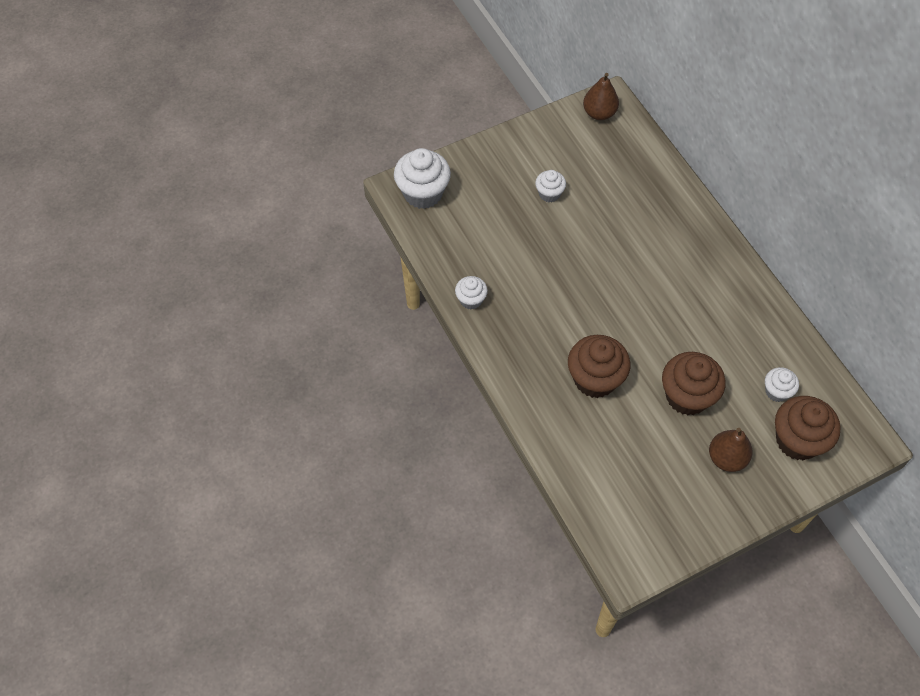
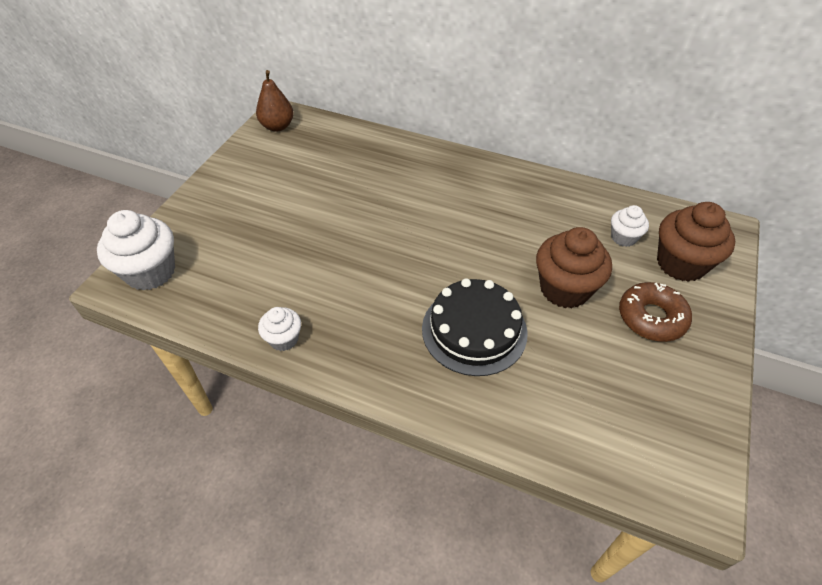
camera: 40 degrees left, 10 degrees down
(549, 194) = (285, 203): white cupcake -> none
(595, 379) = (474, 330): brown cupcake -> black cake
(726, 458) = (651, 317): brown pear -> brown donut

